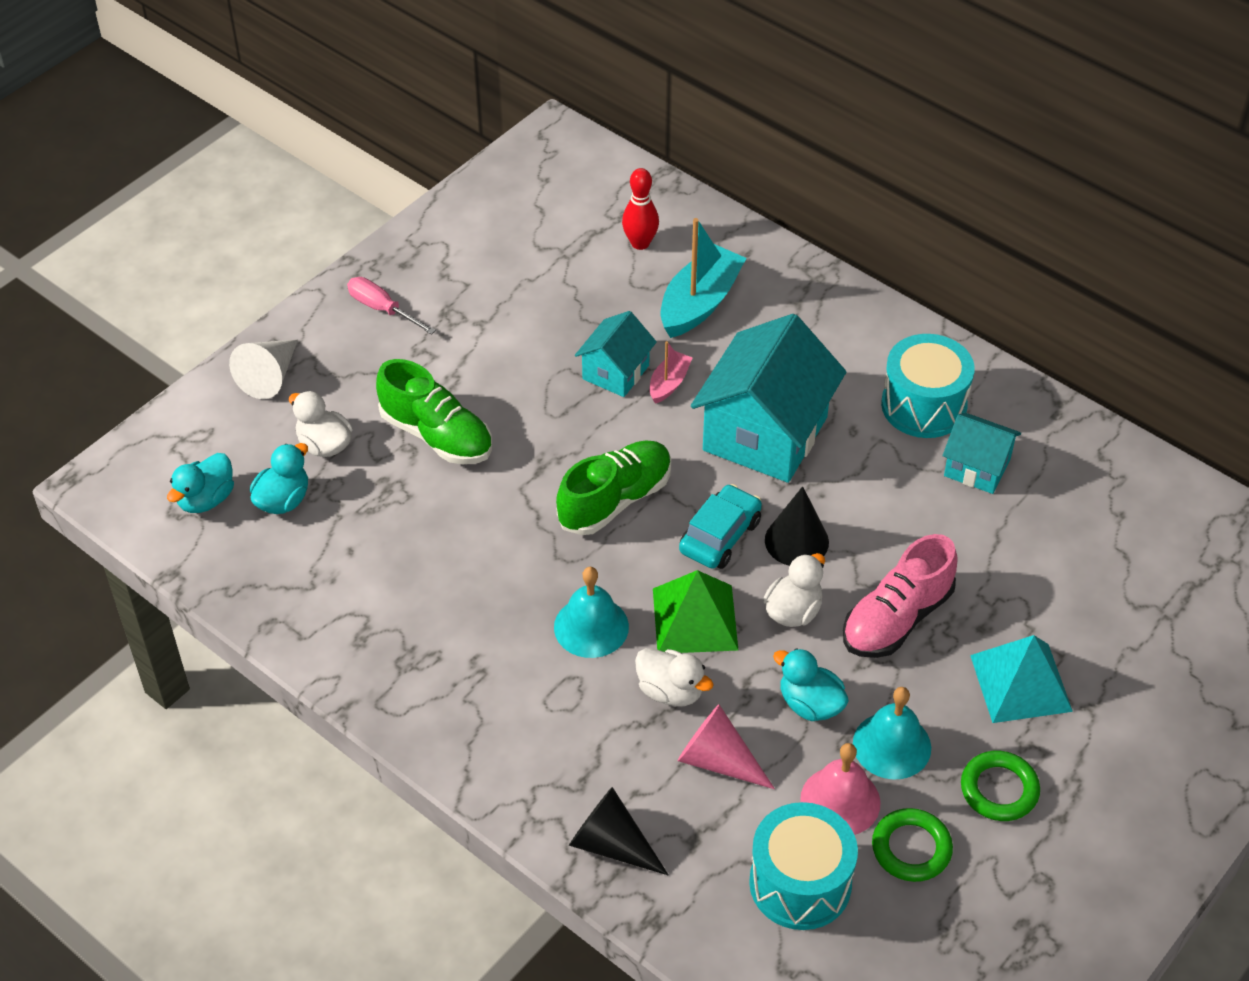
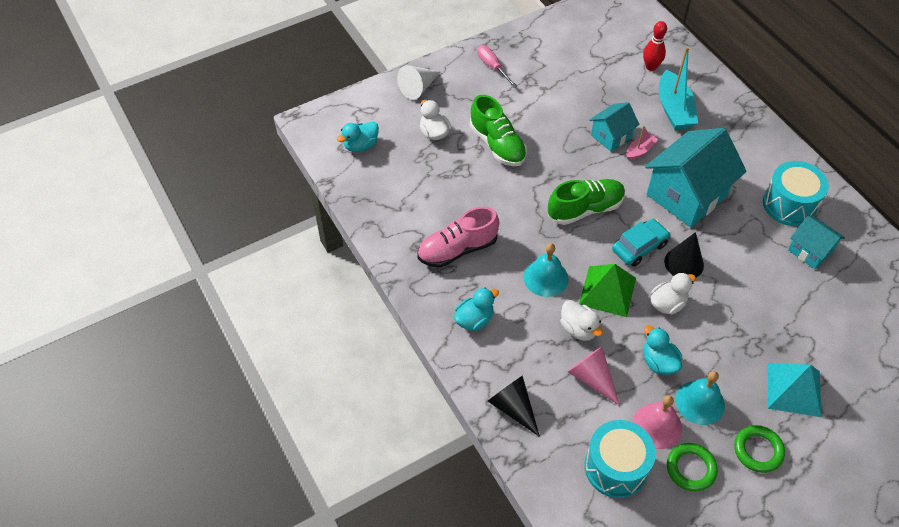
camera: 20 degrees right, 5 degrees up
(283, 500) = (401, 157): turquoise duck -> turquoise duck (474, 319)
(700, 303) = (674, 109): turquoise boat -> turquoise boat turned 120 degrees clockwise
(896, 619) = (729, 327): pink shoe -> pink shoe (457, 249)

